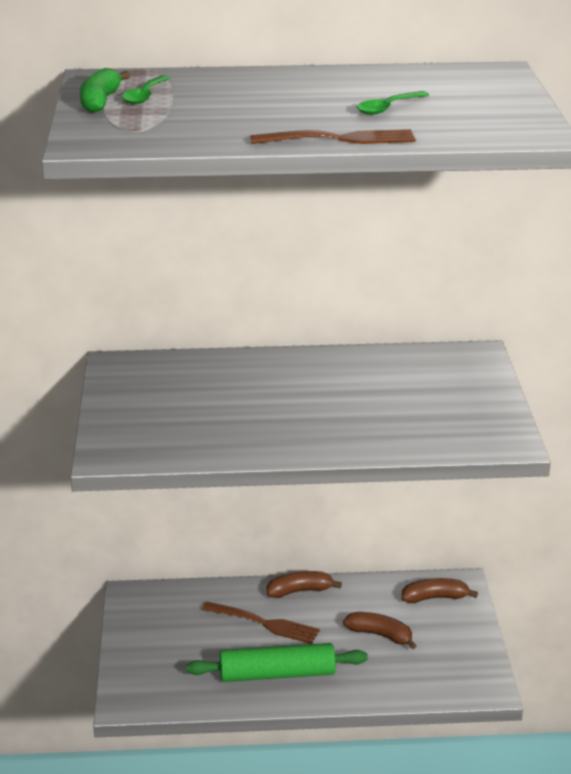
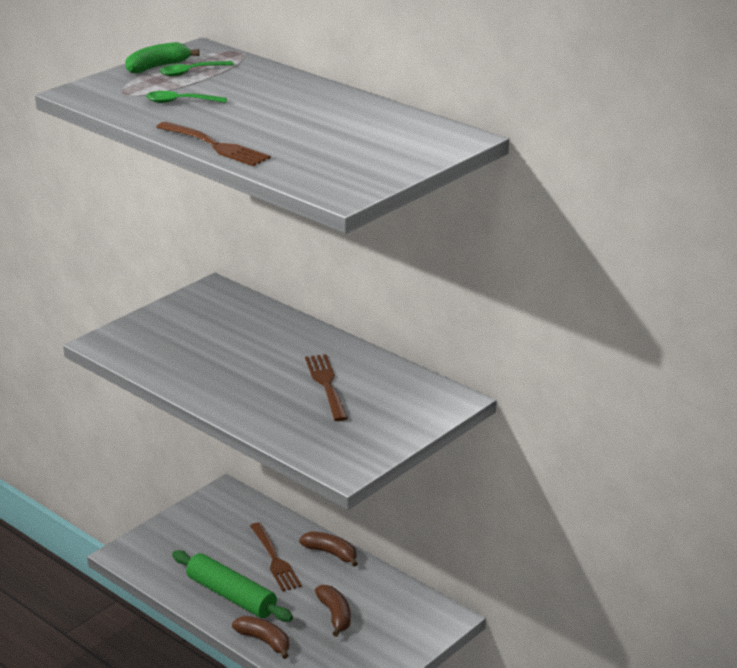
camera: 45 degrees right, 0 degrees up
(368, 391) = (327, 385): none -> brown fork
(387, 108) = (304, 136): green spoon -> green spoon (180, 102)
(435, 598) = (414, 615): brown banana -> brown banana (264, 641)

